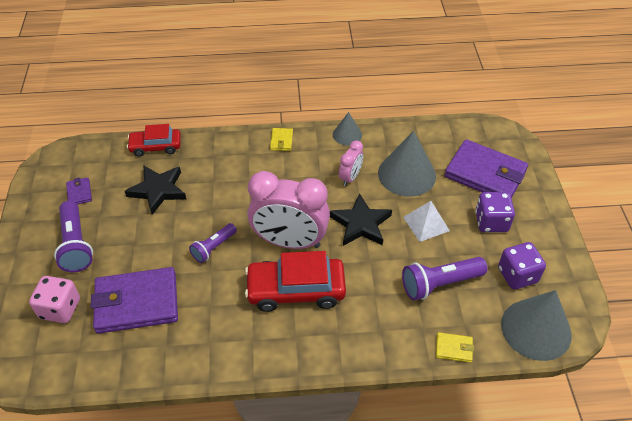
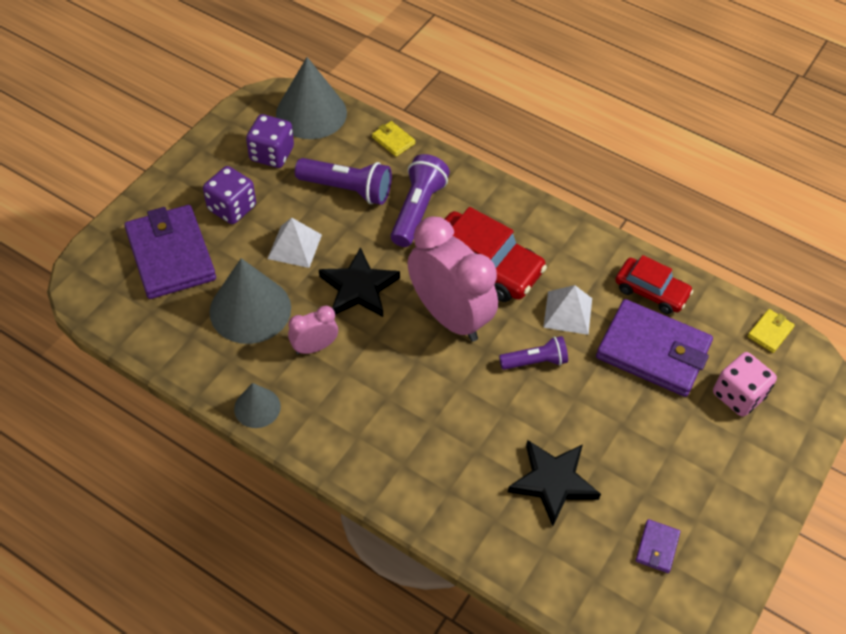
camera: 145 degrees left, 5 degrees up
(76, 245) = (692, 467): purple flashlight -> purple flashlight (417, 210)
(155, 146) = (514, 562): red car -> red car (651, 291)
(213, 293) = (567, 312): none -> white pyramid
(281, 141) = (344, 455): yellow wallet -> yellow wallet (770, 332)

